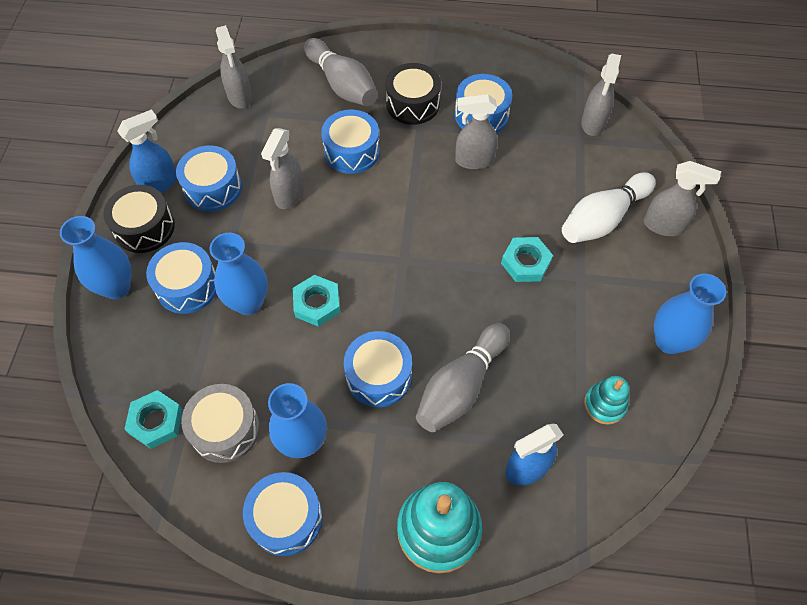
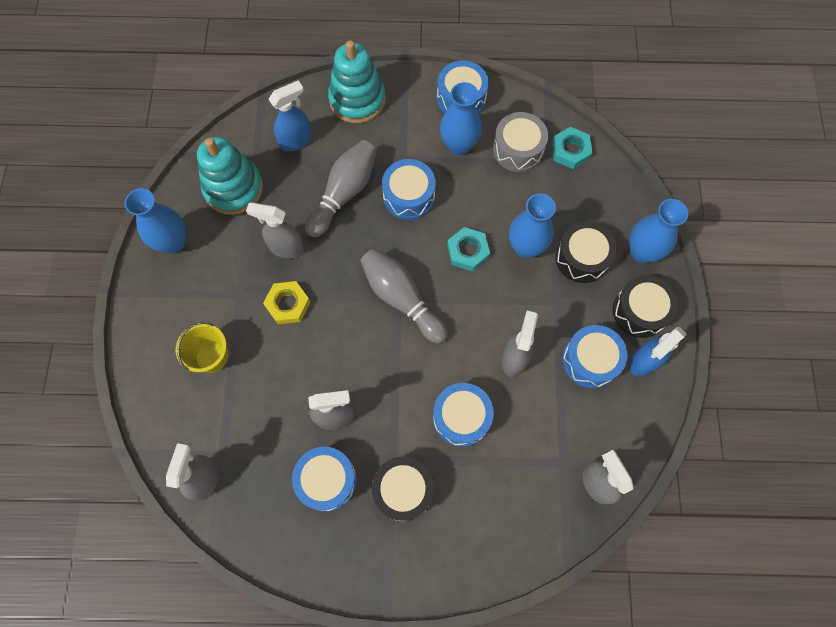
camera: 175 degrees right, 10 degrees up
(187, 286) = (582, 258): blue drum -> black drum
(342, 85) = (486, 513): grey bowling pin -> grey bowling pin (402, 299)
(525, 263) = (288, 304): turquoise nut -> yellow nut
(603, 219) = (212, 357): white bowling pin -> yellow bucket
(604, 405) = (233, 188): turquoise stacking toy -> turquoise stacking toy, size x1.84
(663, 226) = (155, 354): grey spray bottle -> grey spray bottle (286, 247)

